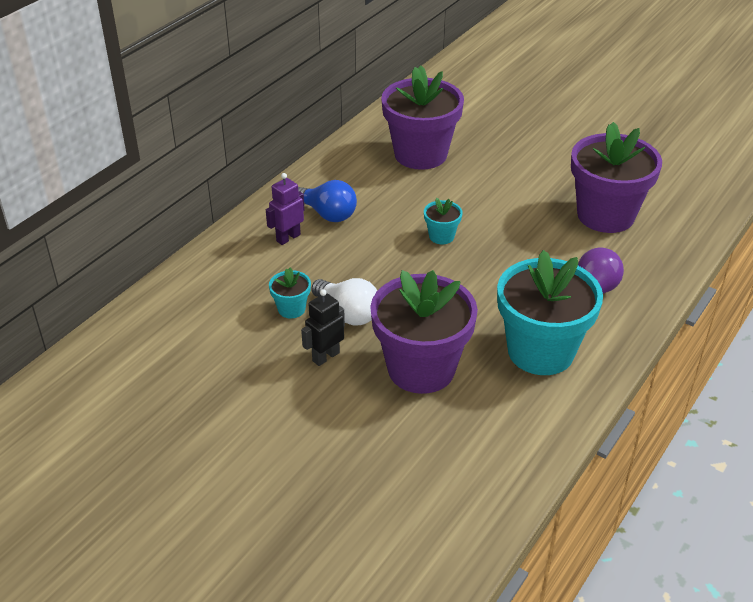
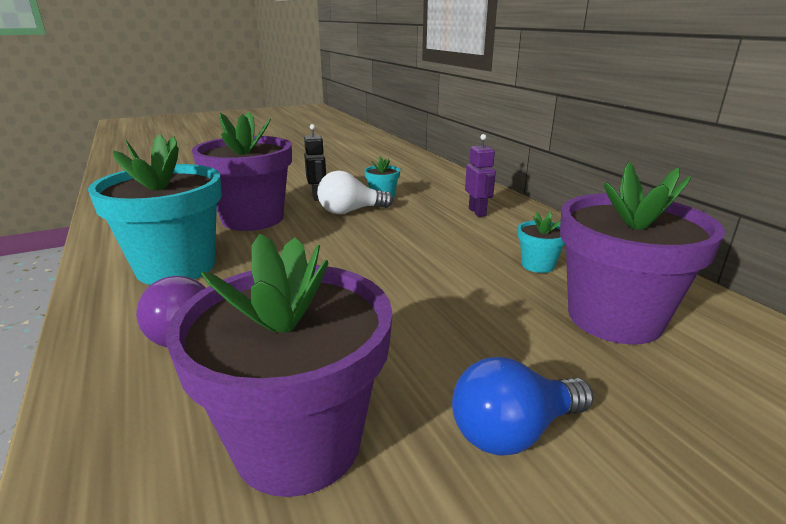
camera: 120 degrees right, 15 degrees down
(327, 214) = (502, 233): blue light bulb -> blue light bulb (513, 432)
(441, 236) = (407, 275): turquoise flower pot -> turquoise flower pot (538, 265)

